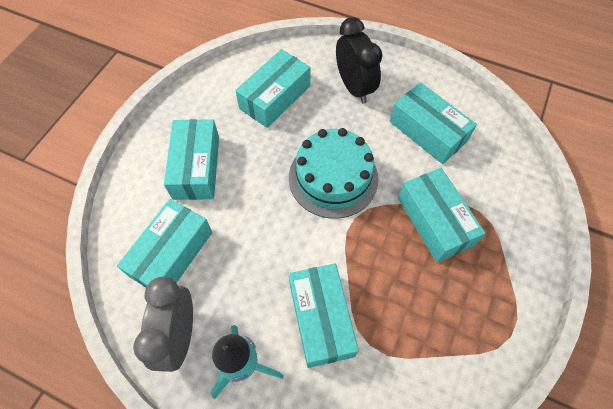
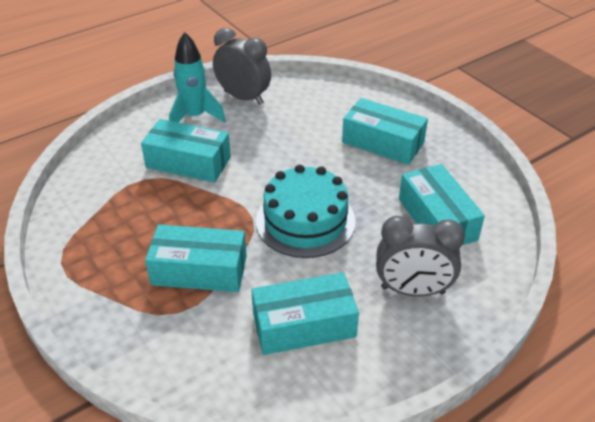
camera: 120 degrees right, 20 degrees down
(171, 254) = (309, 109): turquoise box -> none
(354, 87) = (412, 290): black clock -> grey clock

